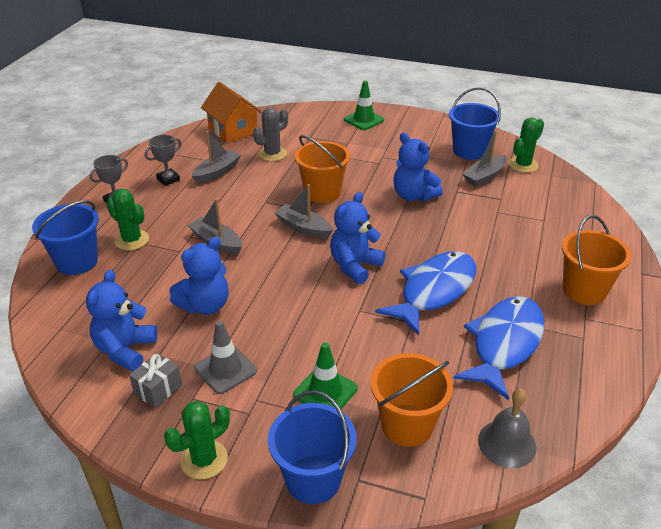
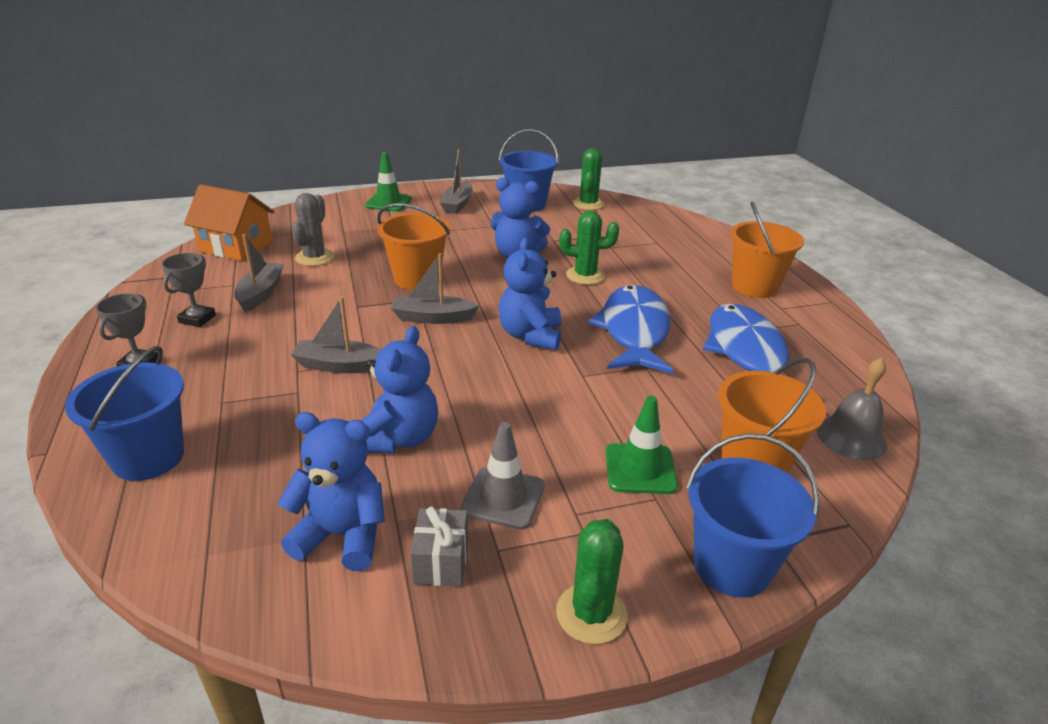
camera: 35 degrees left, 5 degrees down
(125, 350) = (342, 535): blue teddy bear -> blue teddy bear turned 120 degrees clockwise
(132, 240) = (213, 402): green cactus -> green cactus (585, 276)
(484, 176) = (565, 221): grey boat -> grey boat (457, 204)

